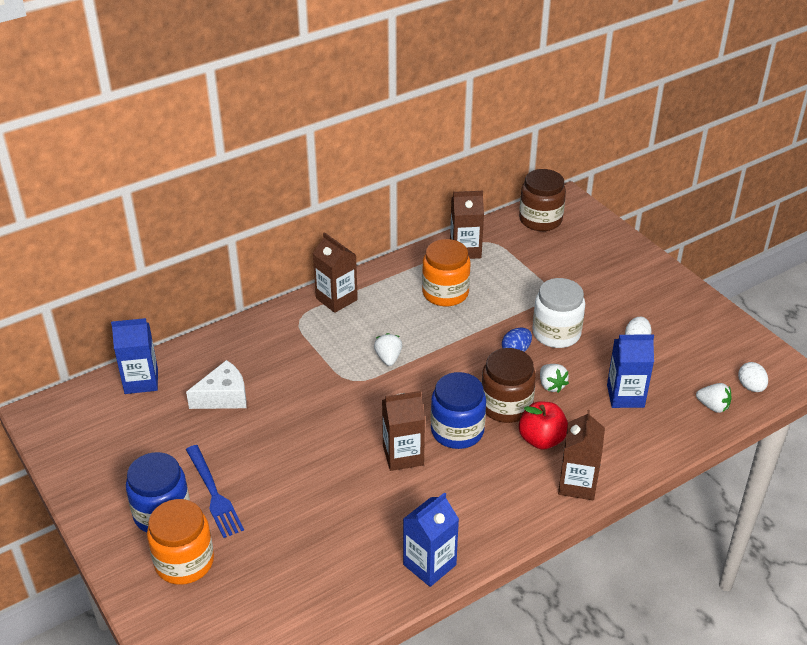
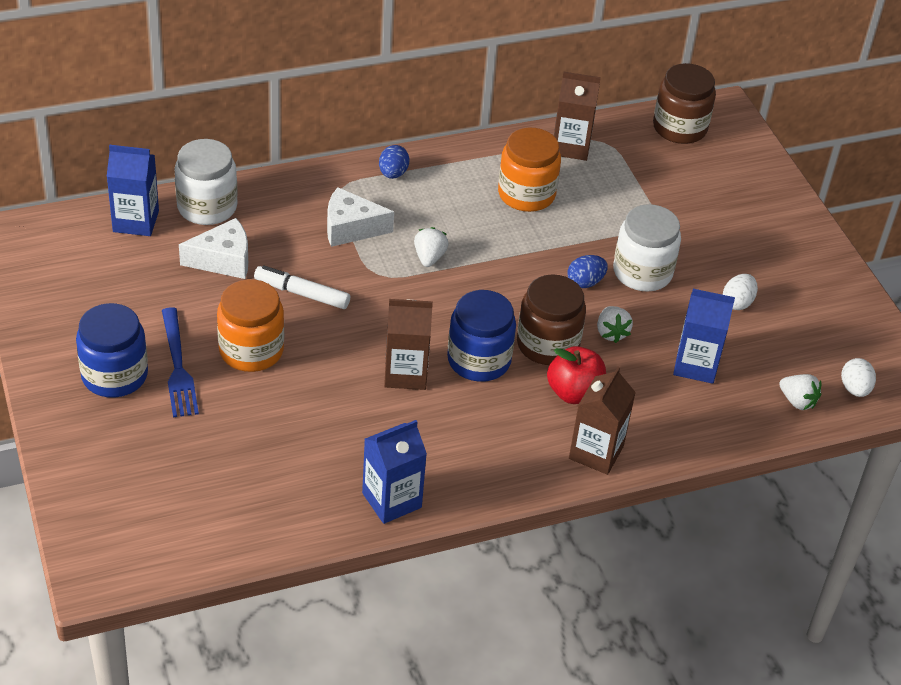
camera: 10 degrees right, 5 degrees up
(184, 562) = (123, 432): orange jar -> orange jar (251, 350)
(196, 357) = (207, 207): none -> white jar
(296, 409) = (302, 293): none -> white marker
(318, 349) = (350, 228): none -> white cheese
(336, 299) = (393, 173): brown carton -> blue egg

